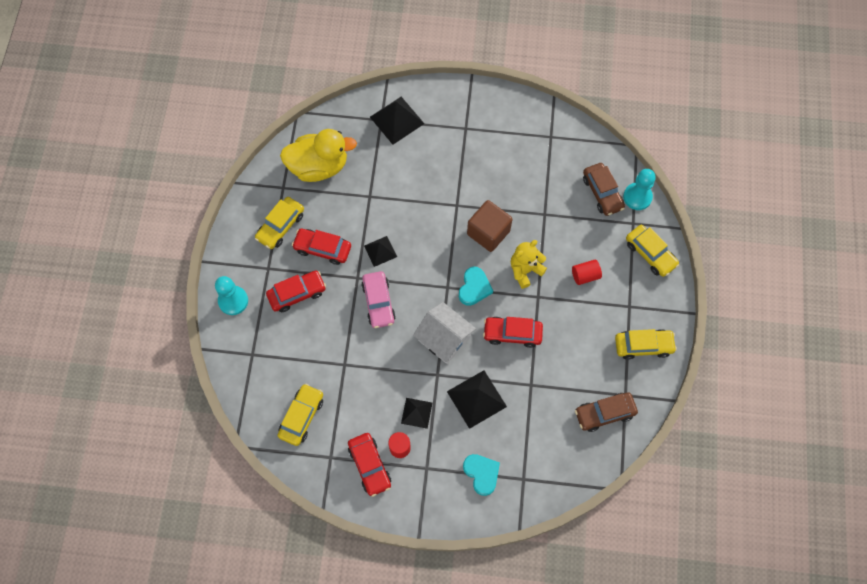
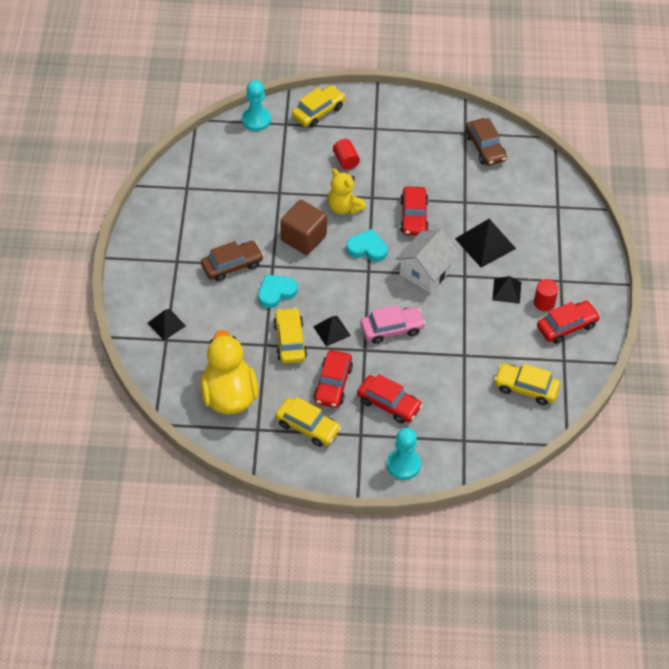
camera: 95 degrees left, 15 degrees down
(297, 293) = (389, 404): red car -> red car turned 150 degrees clockwise
(397, 120) = (166, 324): black pyramid -> black pyramid, size x0.61
(481, 474) = (558, 237): turquoise heart -> turquoise heart (276, 292)
(602, 193) = (252, 146): brown car -> brown car (232, 265)
(643, 346) = (414, 119): yellow car -> yellow car (290, 341)

